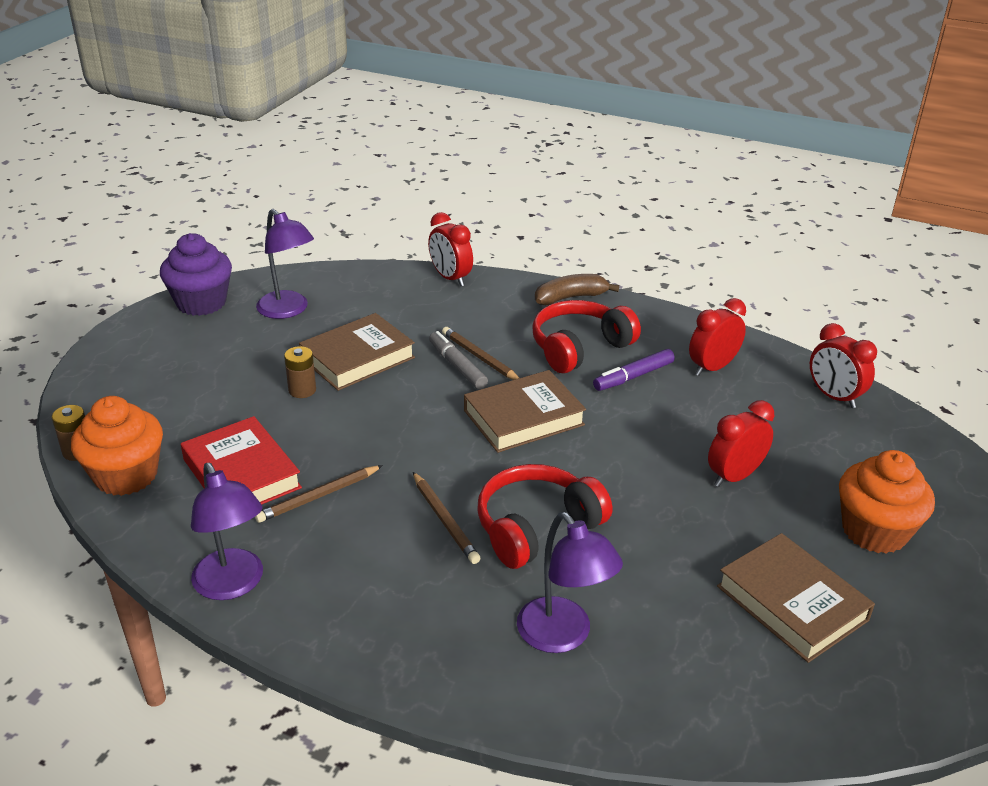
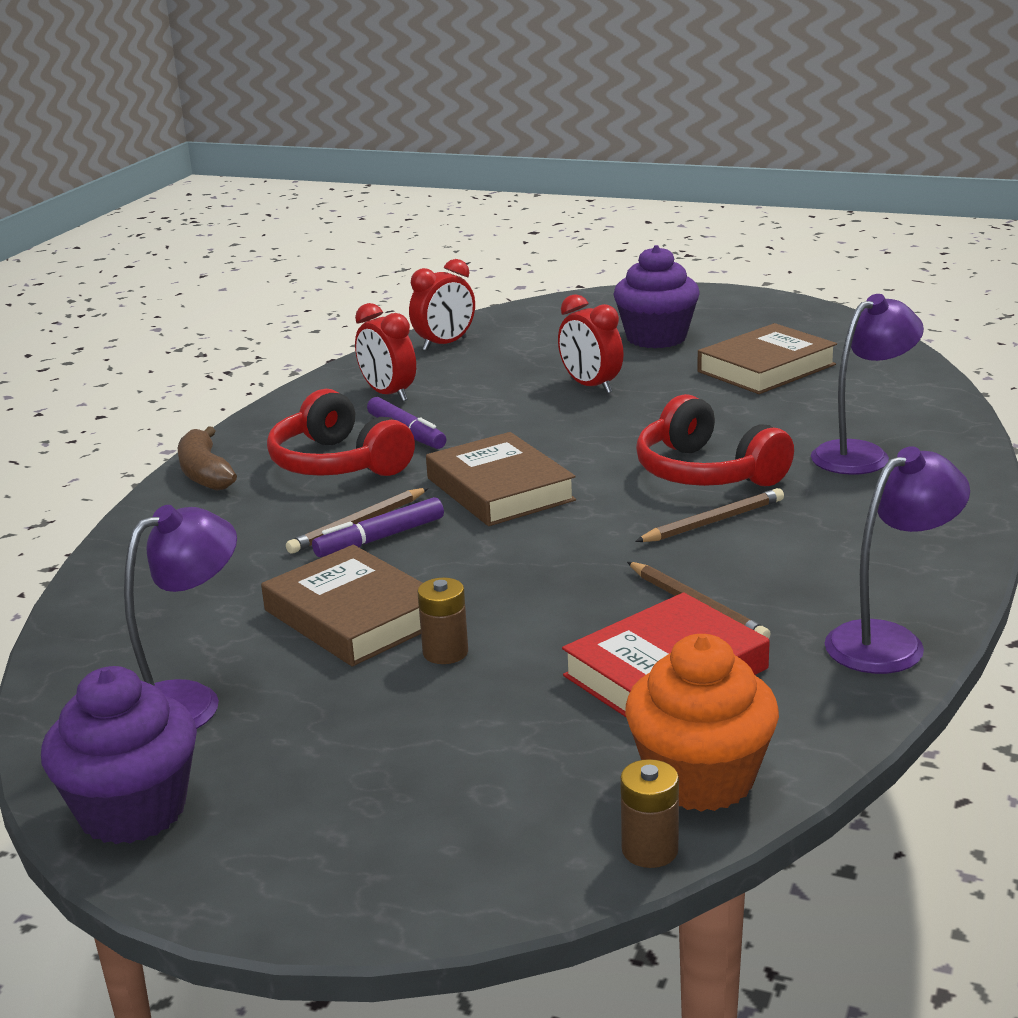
camera: 90 degrees left, 10 degrees down
(450, 278) = (117, 562): red clock -> none
(457, 366) = (380, 538): grey marker -> purple marker
(874, 531) = (656, 338): orange cupcake -> purple cupcake

